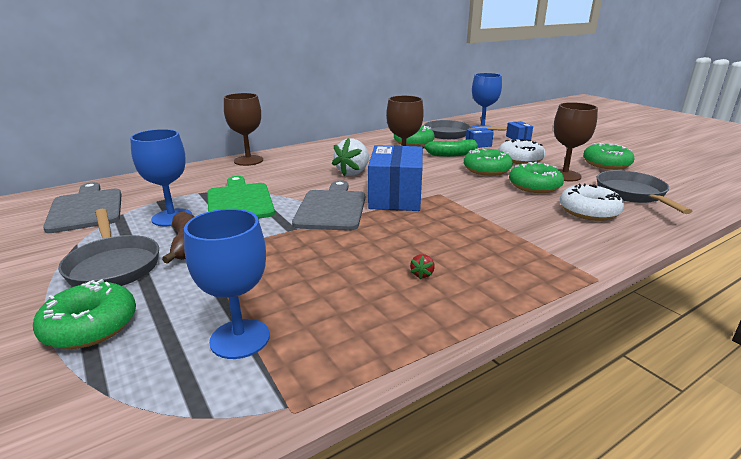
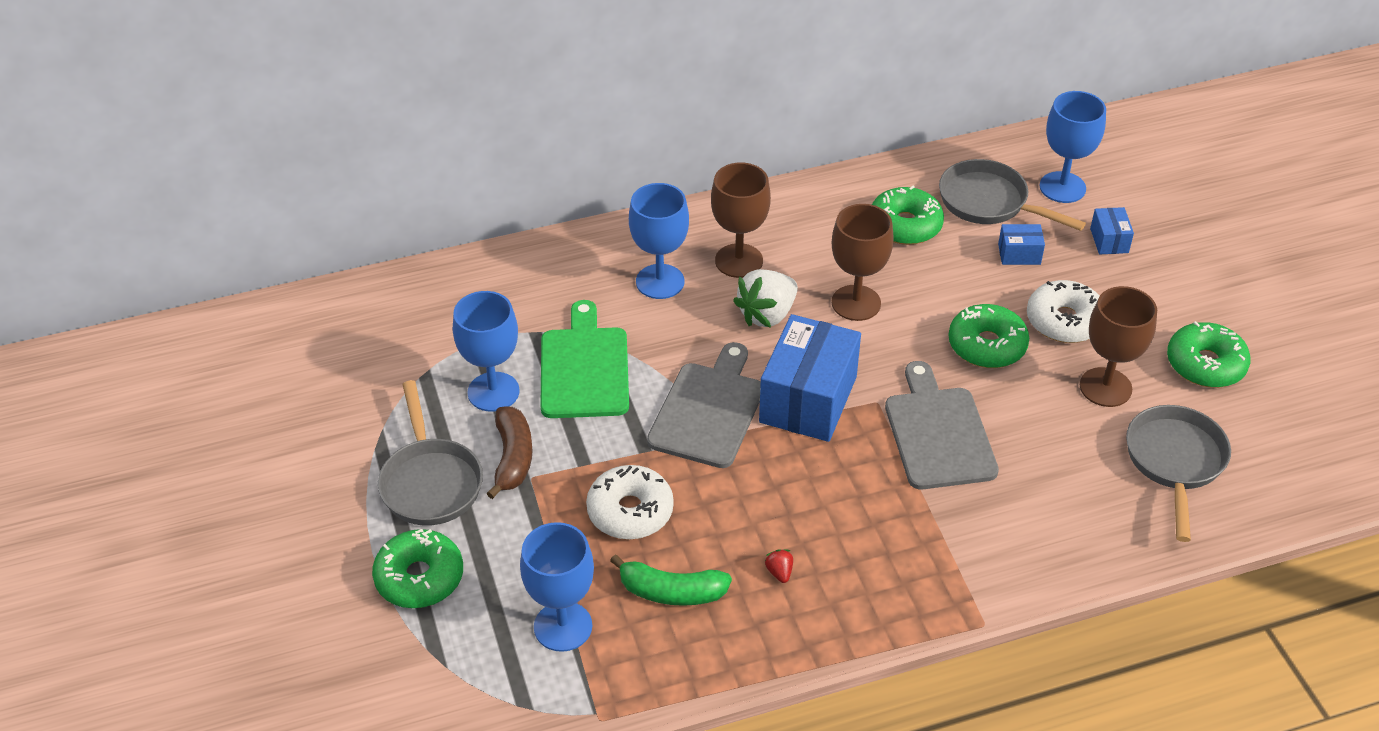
camera: 15 degrees right, 20 degrees up
(86, 208) = (382, 347): grey cutting board -> grey cutting board (938, 433)
(248, 160) = (609, 244): brown goblet -> brown goblet (739, 261)
(283, 169) = (660, 282): none -> blue goblet
(422, 274) = (779, 572): red strawberry -> red strawberry turned 135 degrees clockwise
(450, 155) = (951, 283): green banana -> green banana (671, 592)
(534, 186) = (1035, 409): green donut -> none
(588, 211) = (1073, 491): white donut -> white donut (630, 511)

